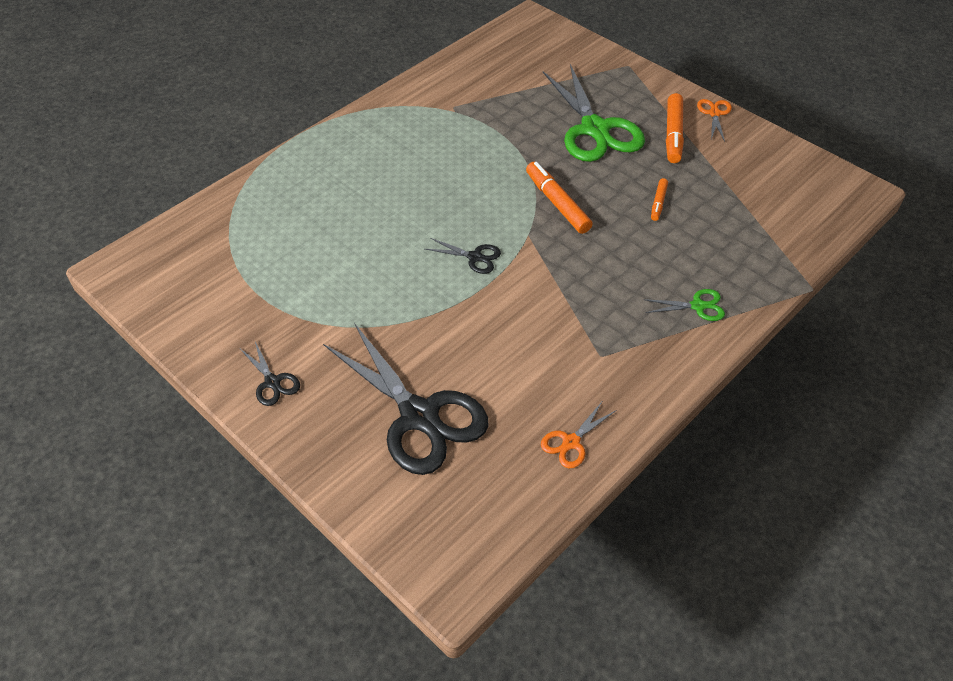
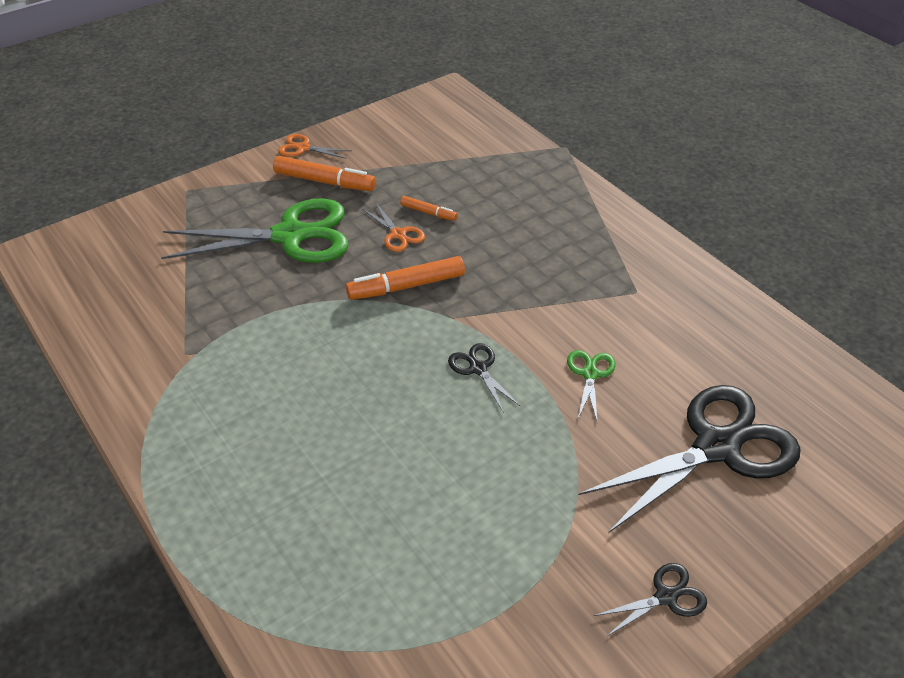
camera: 80 degrees left, 5 degrees down
(475, 257) = (478, 368): black scissors -> black scissors turned 60 degrees counterclockwise
(571, 442) = (745, 331): orange scissors -> orange scissors (398, 234)
(698, 306) = (578, 216): green scissors -> green scissors (590, 374)

